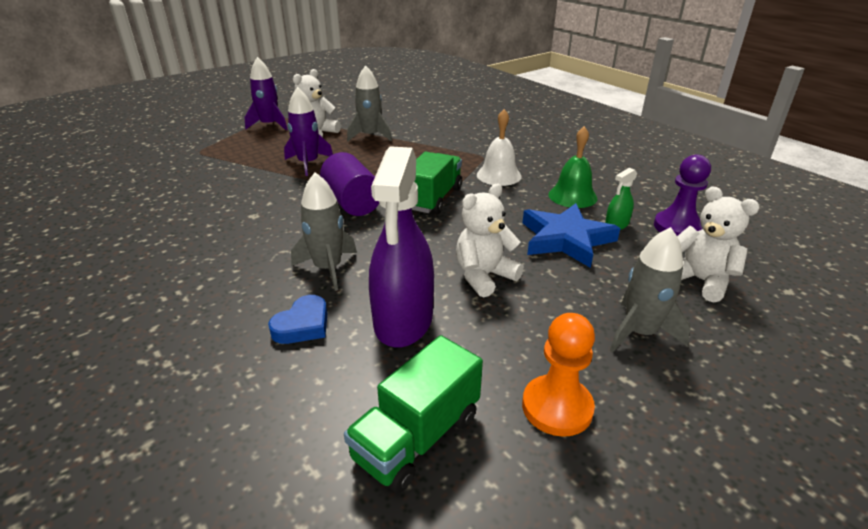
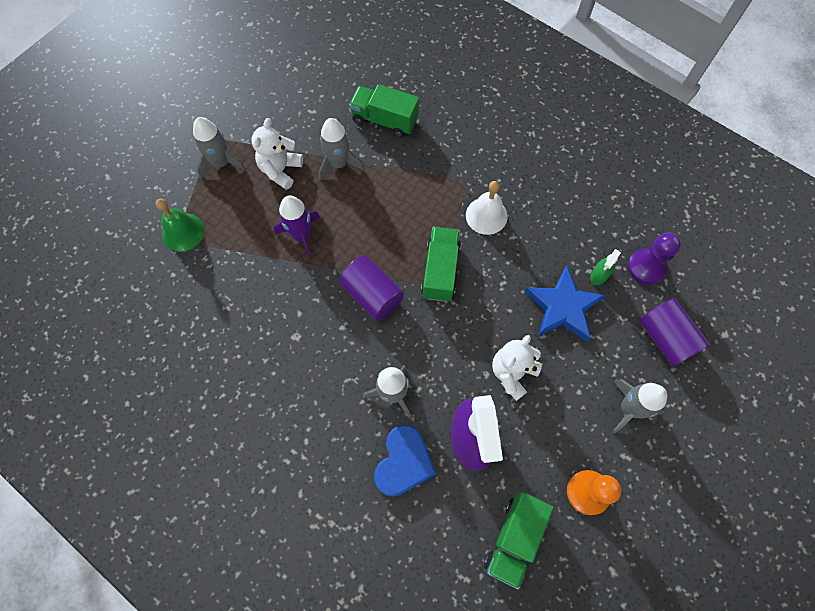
camera: 15 degrees left, 35 degrees up
(269, 125) = (221, 163): purple rocket -> grey rocket
(303, 325) = (403, 462): blue heart -> blue heart, size x1.53
(425, 122) = (384, 120): none -> green truck
(572, 196) = (557, 237): green bell -> green bell (183, 232)
(699, 281) = (665, 338): white teddy bear -> purple cylinder

